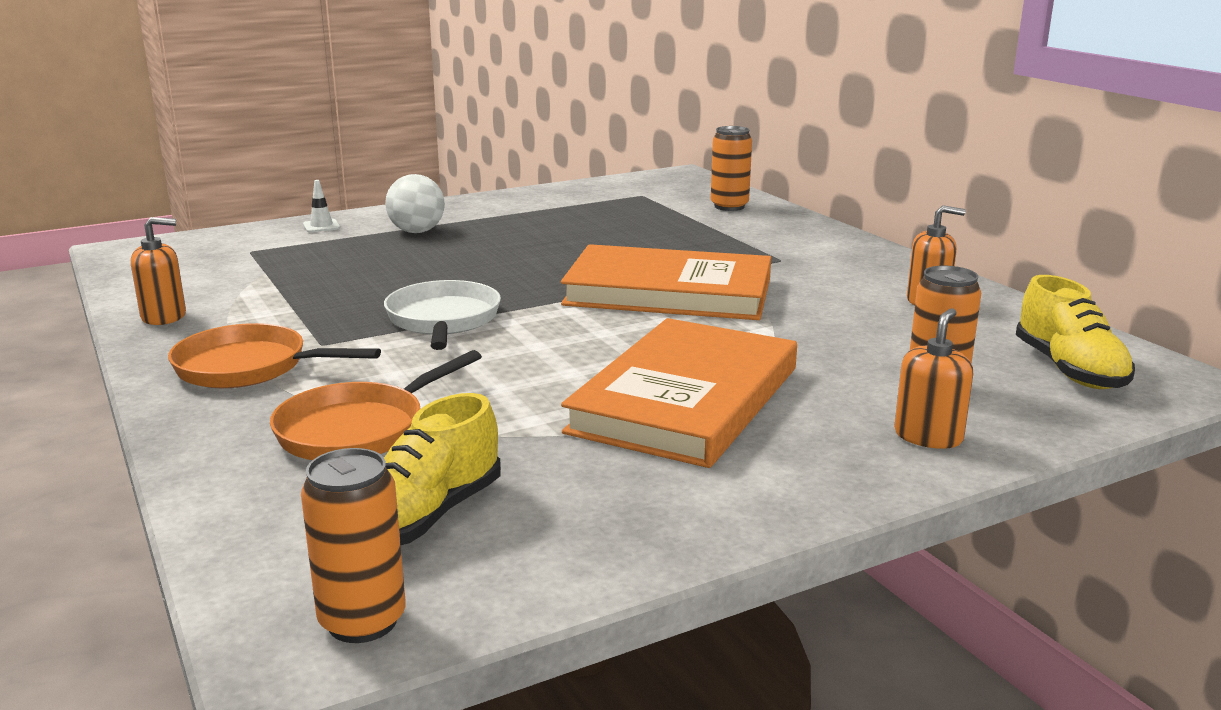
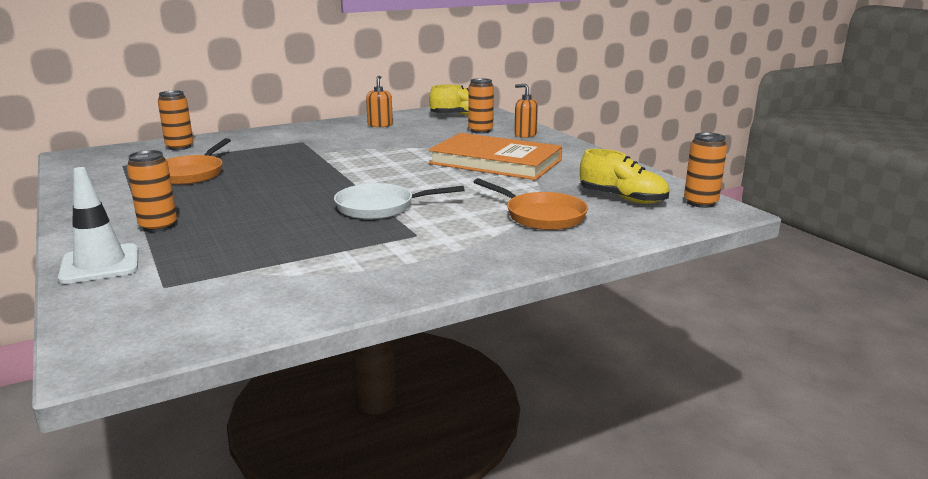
camera: 90 degrees left, 0 degrees up
(164, 317) = (344, 295): orange soap dispenser -> none
(249, 367) = (456, 251): orange pan -> orange pan (191, 174)
(321, 226) = (100, 264): white traffic cone -> white traffic cone, size x2.09
(417, 232) = (158, 226): white ball -> orange can
(668, 292) = (347, 162): orange book -> none

